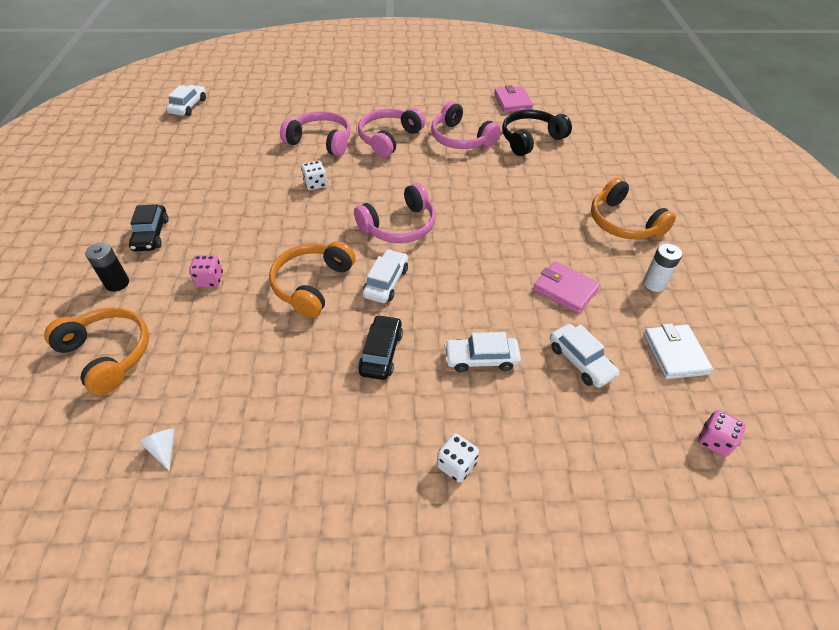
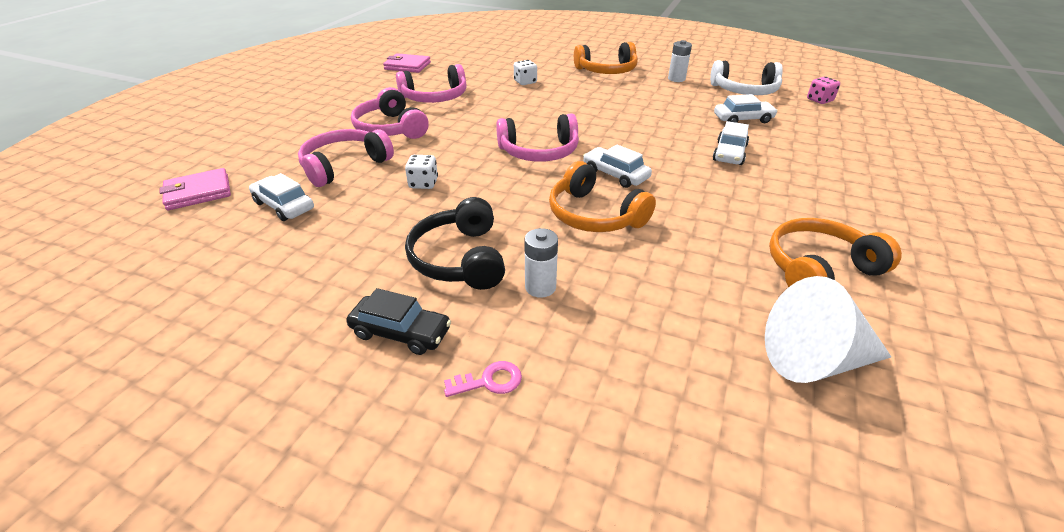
camera: 65 degrees left, 10 degrees down
(108, 354) = (639, 402): orange headphones -> orange headphones (818, 269)
(117, 283) = (489, 381): black battery -> pink key
(164, 449) = (814, 359): white cone -> white cone, size x2.43
(188, 106) = (98, 255): white car -> white car (284, 206)
(209, 280) = (540, 287): pink dice -> white battery
(381, 353) = (708, 195): black car -> none
(399, 226) = (539, 152): pink headphones -> pink headphones turned 90 degrees clockwise
(456, 465) = (838, 187): white dice -> white dice (525, 82)
(530, 139) = (471, 73): black headphones -> black headphones (459, 258)
(565, 289) = (667, 106): pink wallet -> pink wallet (198, 192)
(675, 353) = (744, 91): white wallet -> white headphones

